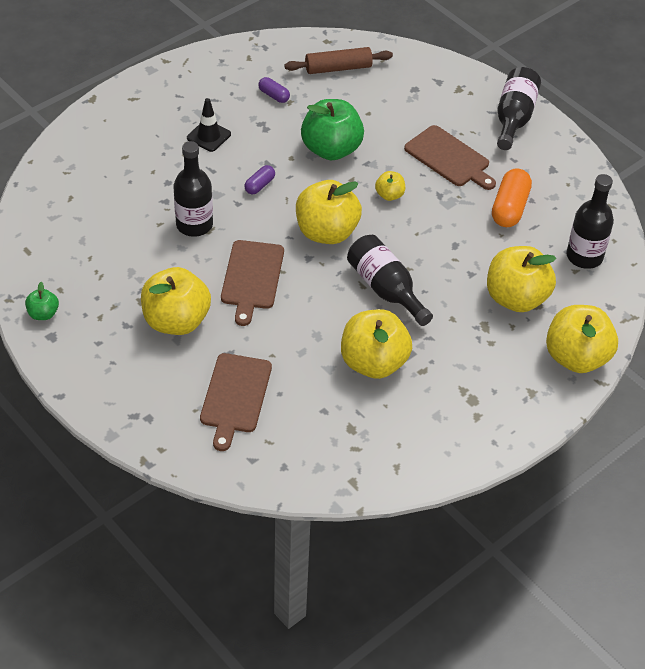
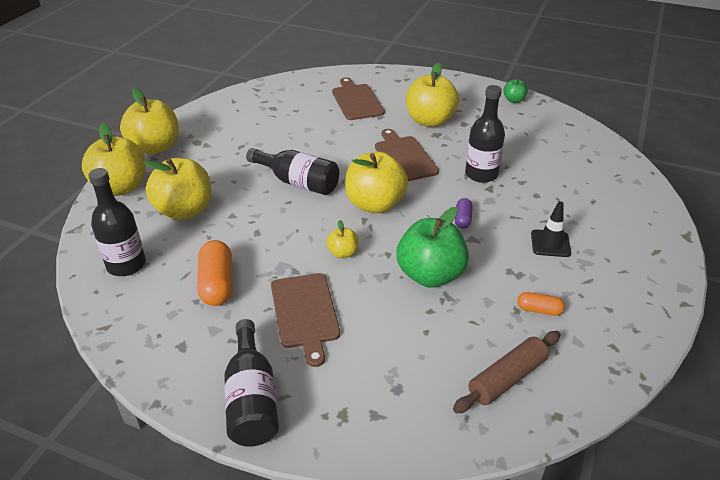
camera: 155 degrees right, 10 degrees down
(274, 95) = (539, 310): purple capsule -> orange capsule
(373, 363) = (279, 140): yellow apple -> yellow apple (155, 147)
(449, 158) = (305, 313): brown cutting board -> brown cutting board turned 120 degrees counterclockwise

